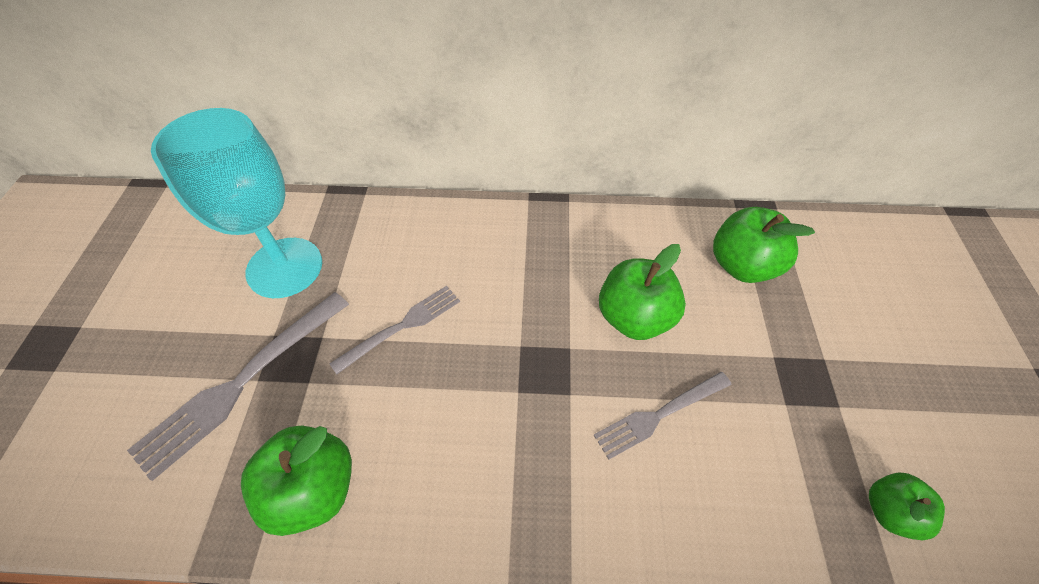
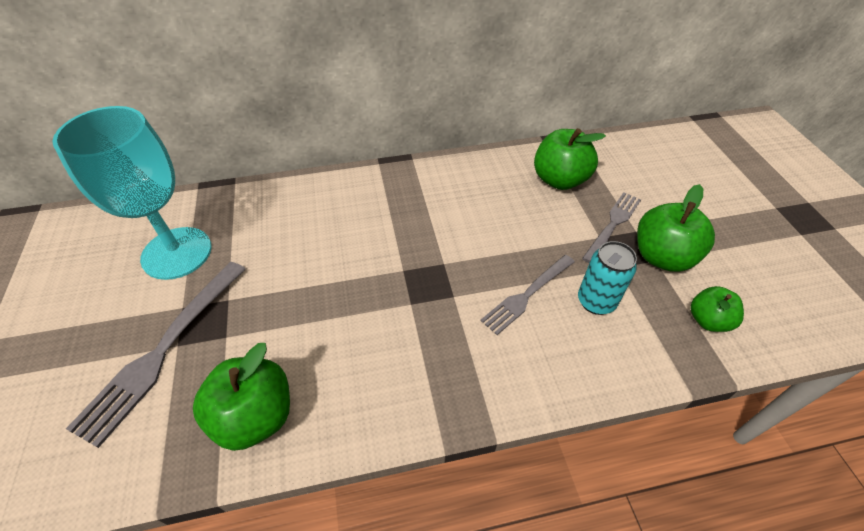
camera: 15 degrees left, 5 degrees down
(402, 326) = (298, 276): grey fork -> grey fork (613, 224)
(634, 317) = (488, 231): green apple -> green apple (662, 257)
(745, 446) = (596, 301): none -> turquoise can

